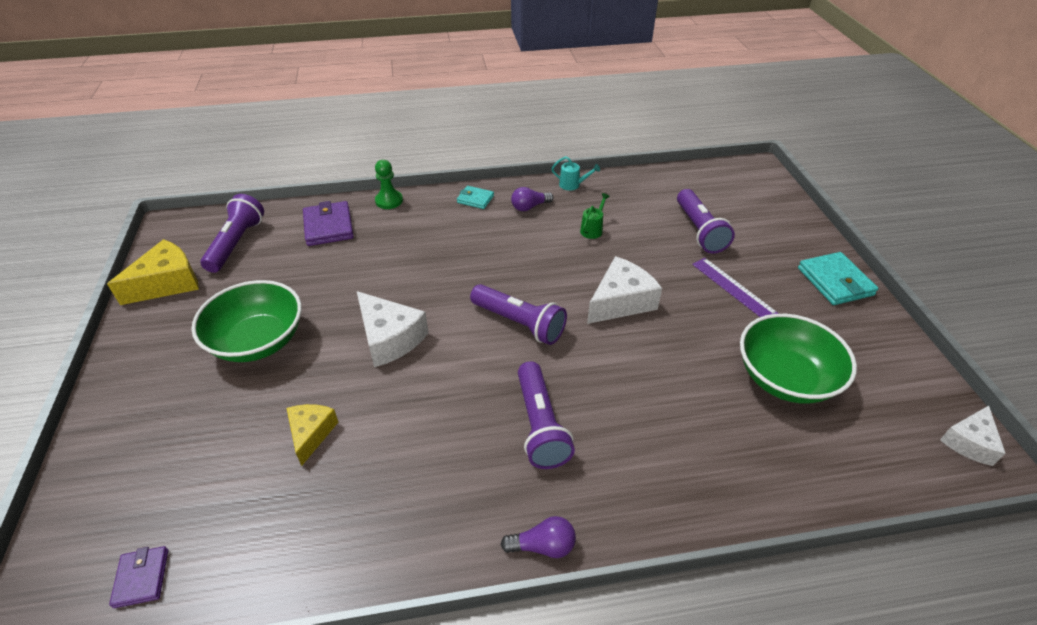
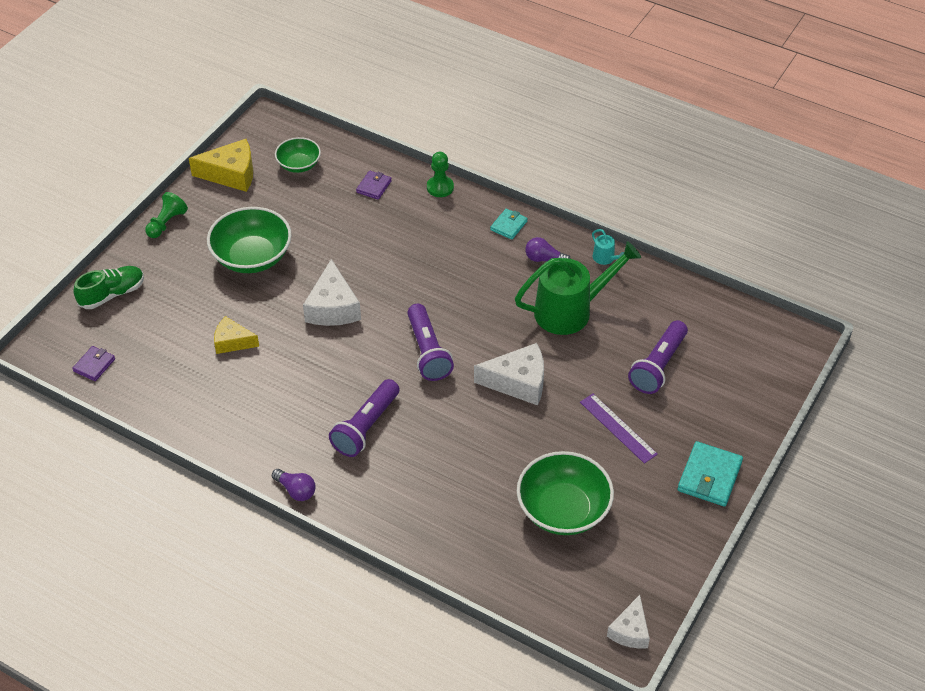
camera: 40 degrees right, 5 degrees up
(105, 474) = (112, 294): none -> green shoe
(124, 362) = (166, 223): none -> green pawn
(236, 243) = (299, 165): purple flashlight -> green bowl
(311, 434) = (232, 342): yellow cheese -> yellow cheese turned 120 degrees counterclockwise
(328, 226) = (374, 186): purple wallet -> purple wallet, size x0.59
(475, 199) = (508, 225): turquoise wallet -> turquoise wallet turned 60 degrees clockwise
(593, 229) = (571, 310): green watering can -> green watering can, size x2.45
(733, 288) = (618, 428): purple ruler -> purple ruler turned 45 degrees counterclockwise
(969, 442) = (630, 631): white cheese -> white cheese turned 60 degrees counterclockwise

